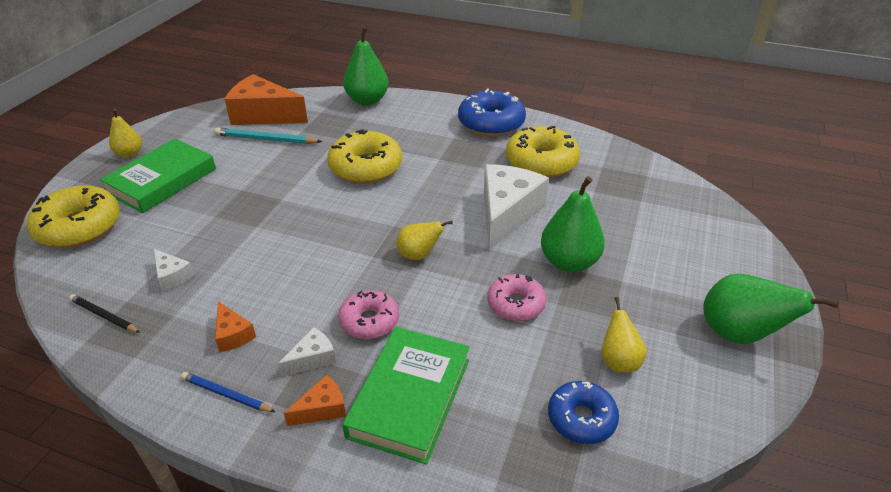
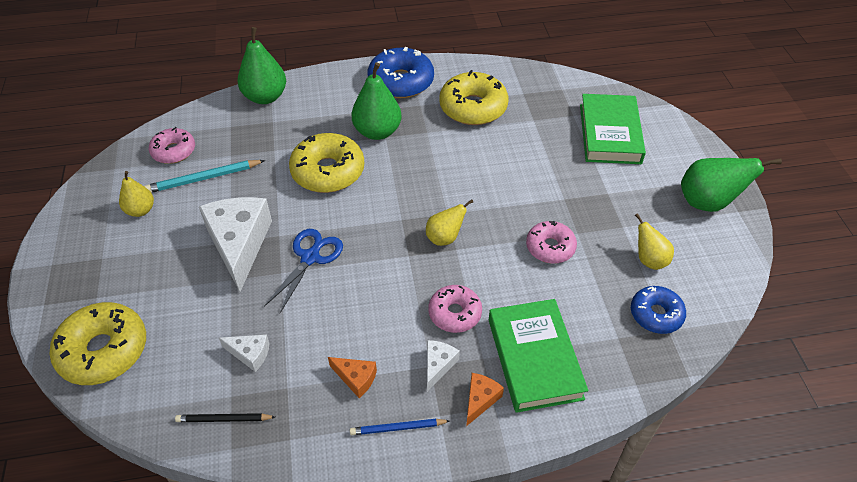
camera: 30 degrees left, 10 degrees up
(129, 154) = (71, 251): yellow pear -> yellow pear (140, 210)
(162, 181) = (139, 266): green book -> green book (610, 133)
(264, 115) = (174, 151): orange cheese -> pink donut
(290, 224) = (310, 257): none -> blue scissors
(507, 213) = (483, 169): white cheese -> white cheese (239, 244)
(569, 262) = (561, 194): green pear -> green pear (377, 132)

